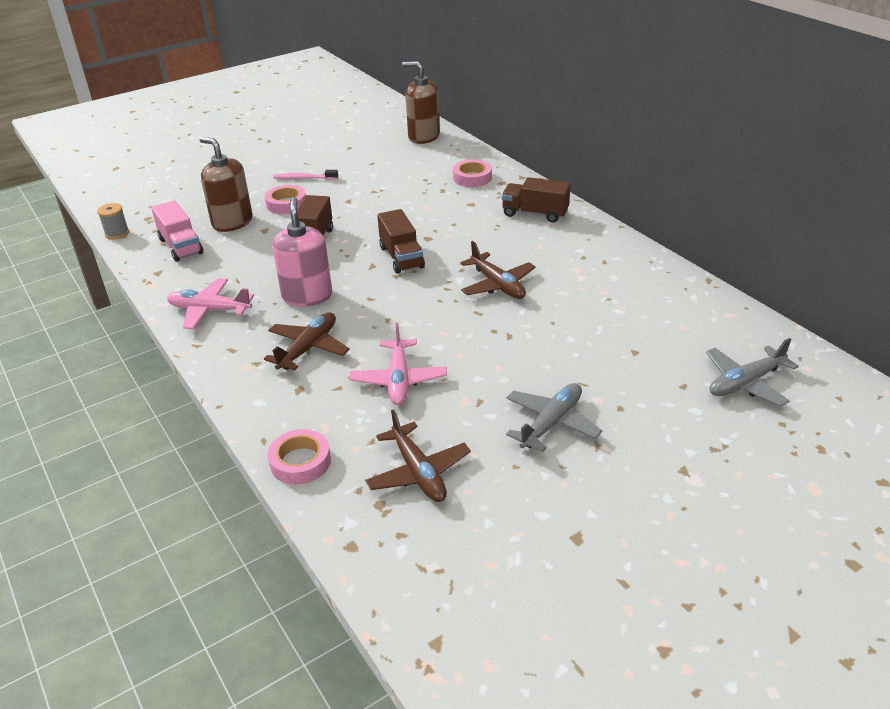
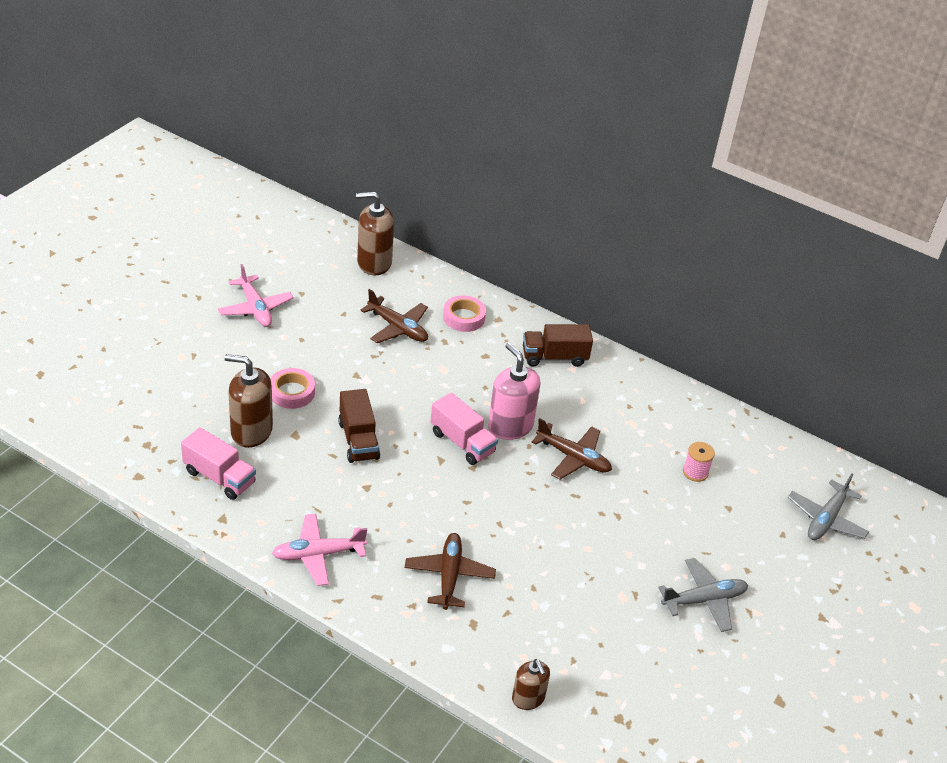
camera: 30 degrees left, 5 degrees up
(117, 233) = (129, 475): grey spool -> none
(300, 462) = (528, 698): pink tape -> brown soap dispenser
(304, 178) = (284, 350): pink toothbrush -> none
(307, 296) = (403, 513): pink soap dispenser -> pink soap dispenser (510, 426)
(398, 380) = (554, 590): pink plane -> pink plane (255, 308)
(401, 257) = (462, 442): brown truck -> pink truck
(418, 472) = (630, 679): brown plane -> brown plane (398, 328)
(551, 423) = (704, 600): grey plane -> grey plane turned 60 degrees clockwise
(617, 317) = (695, 472): none -> pink spool

